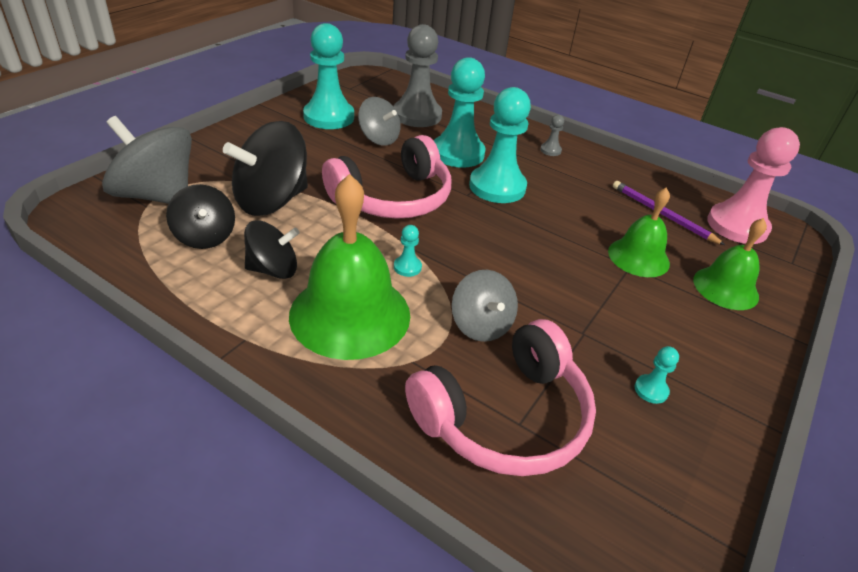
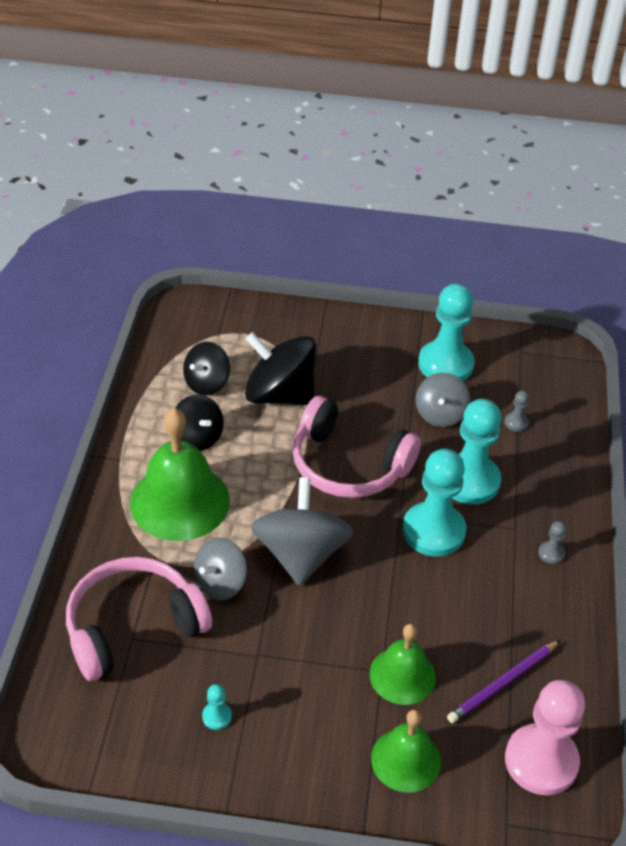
camera: 65 degrees right, 5 degrees up
(157, 195) = (234, 332): grey spinning top -> grey spinning top (301, 554)
(407, 267) = (258, 512): turquoise pawn -> none
(417, 115) = (516, 422): grey pawn -> grey pawn, size x0.41
(504, 416) = (133, 627): pink headphones -> pink headphones turned 120 degrees clockwise
(662, 214) = (503, 683): purple pencil -> purple pencil turned 150 degrees counterclockwise

